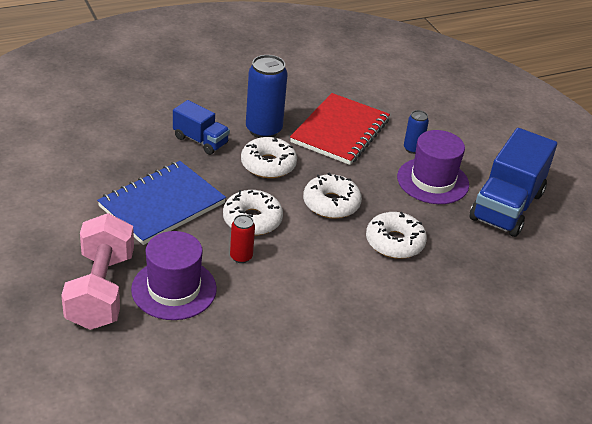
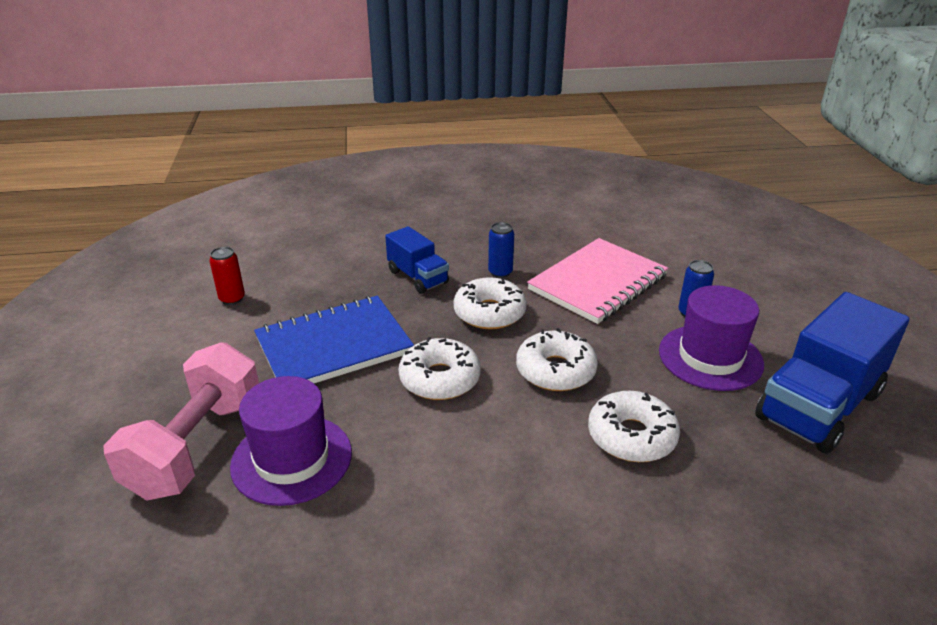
camera: 20 degrees right, 5 degrees down
(241, 257) = (403, 426): red can -> red can (232, 299)
(263, 130) = (500, 272): blue can -> blue can, size x0.53
(340, 131) = (597, 283): red notebook -> pink notebook

